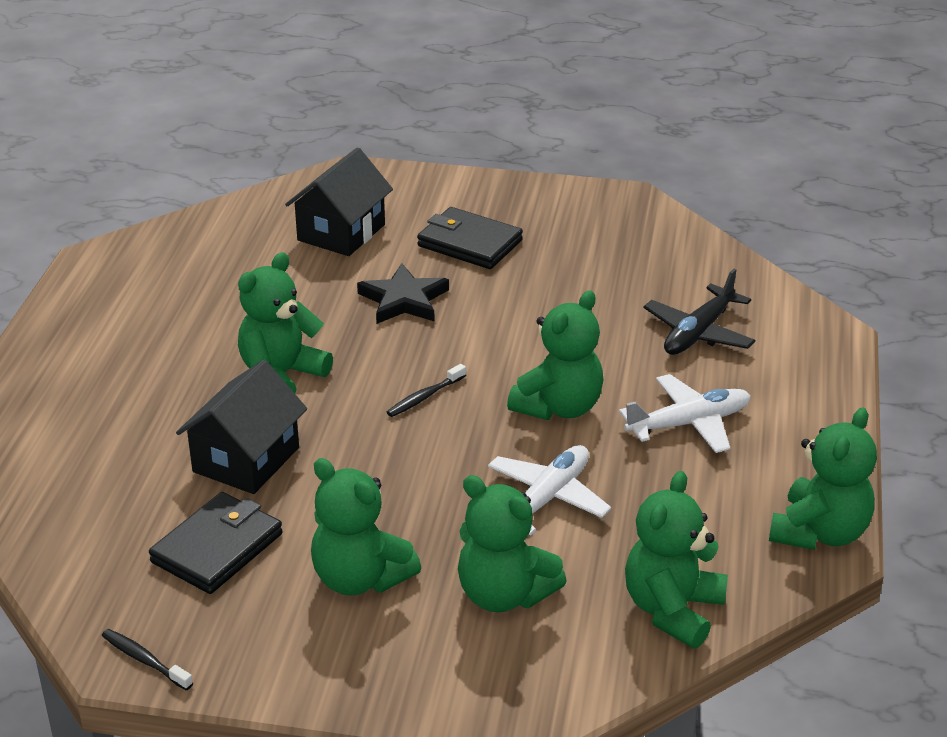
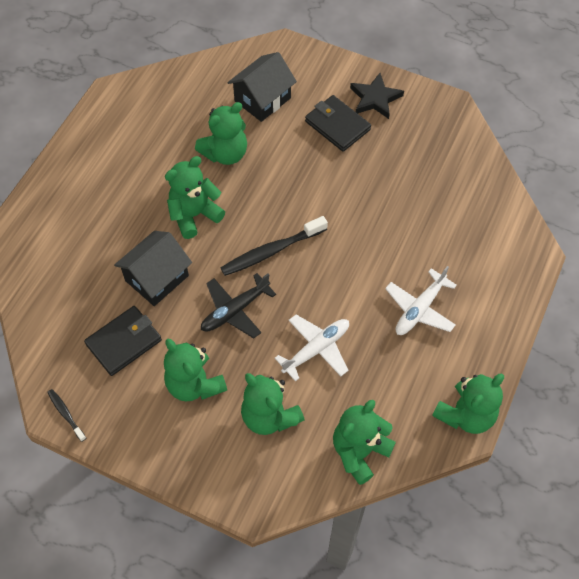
camera: 15 degrees right, 25 degrees up
(403, 300) = (283, 167): black star -> black star (375, 98)
(424, 397) = (271, 251): black toothbrush -> black toothbrush, size x1.94
(559, 407) = (347, 278): green teddy bear -> green teddy bear (225, 153)
(689, 423) = (419, 309): white plane -> white plane turned 135 degrees clockwise
(698, 333) = (452, 234): black plane -> black plane (235, 310)

